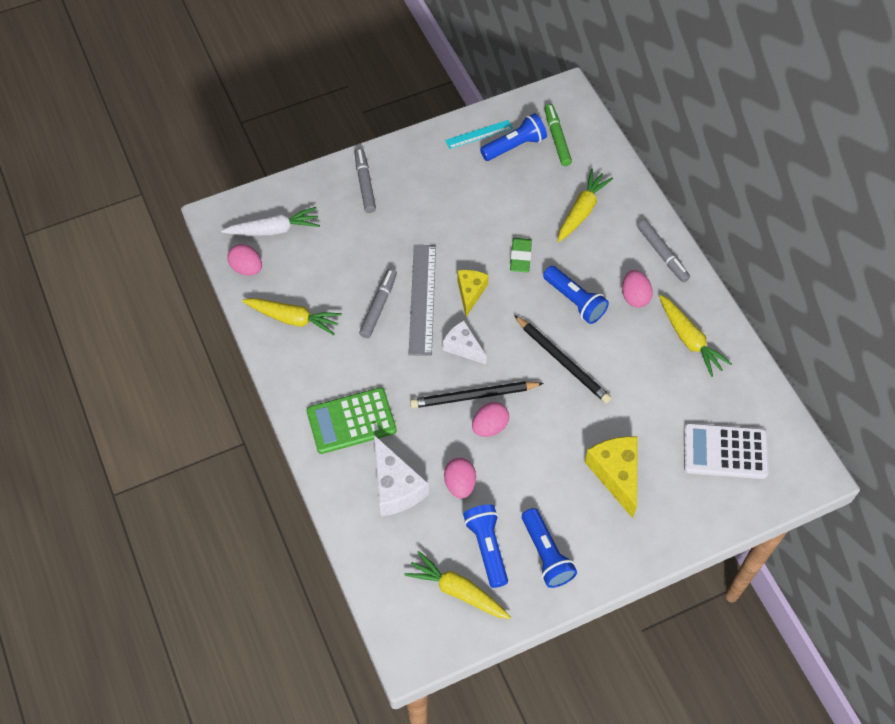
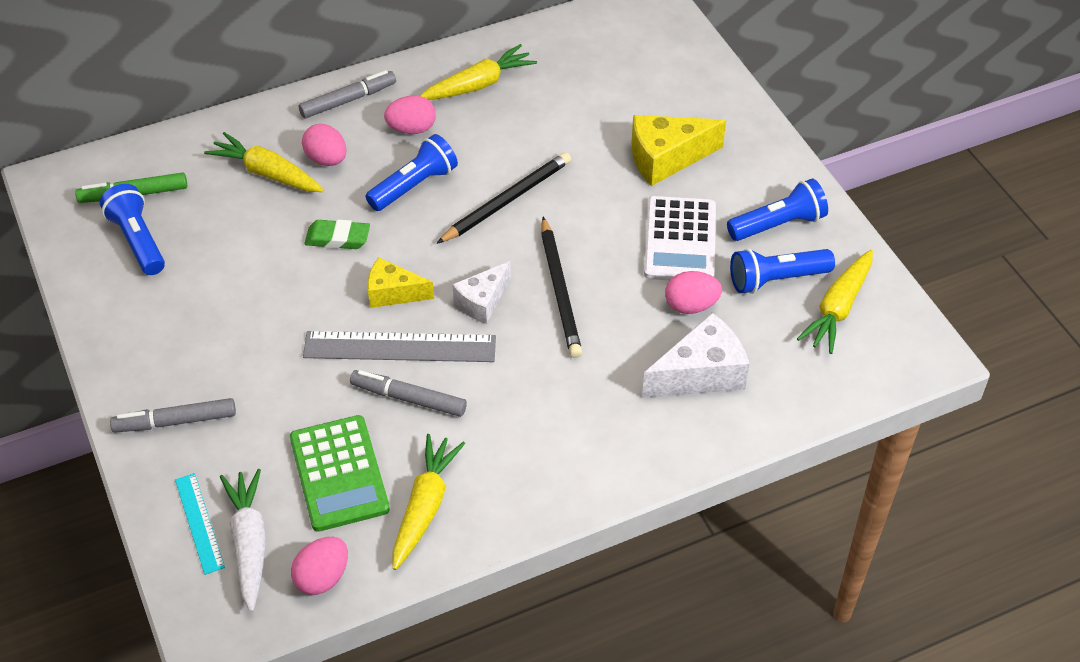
camera: 90 degrees left, 10 degrees down
(351, 421) = (602, 426): green calculator -> green calculator (339, 473)
(479, 134) = (106, 281): turquoise ruler -> turquoise ruler (199, 523)
(489, 426) = (605, 275): pink egg -> pink egg (326, 159)
(725, 452) = (631, 66): white calculator -> white calculator (680, 240)

